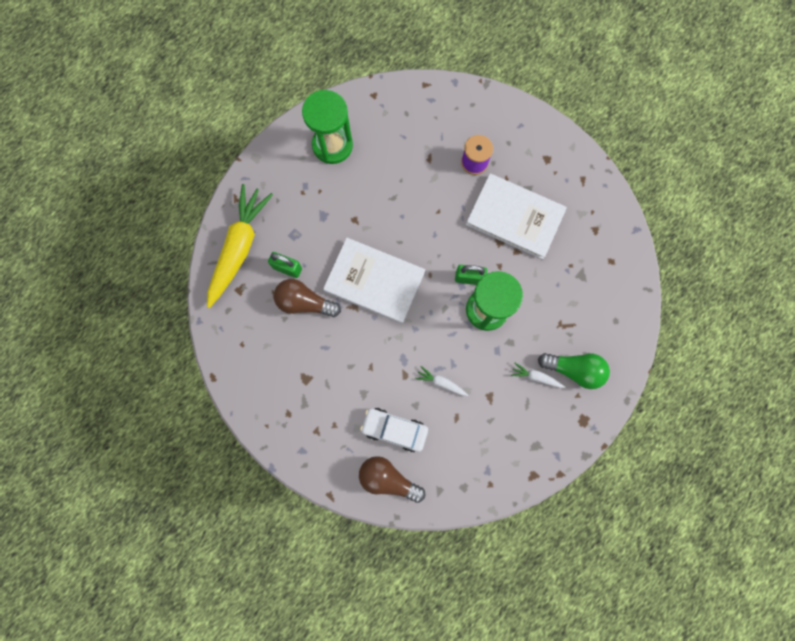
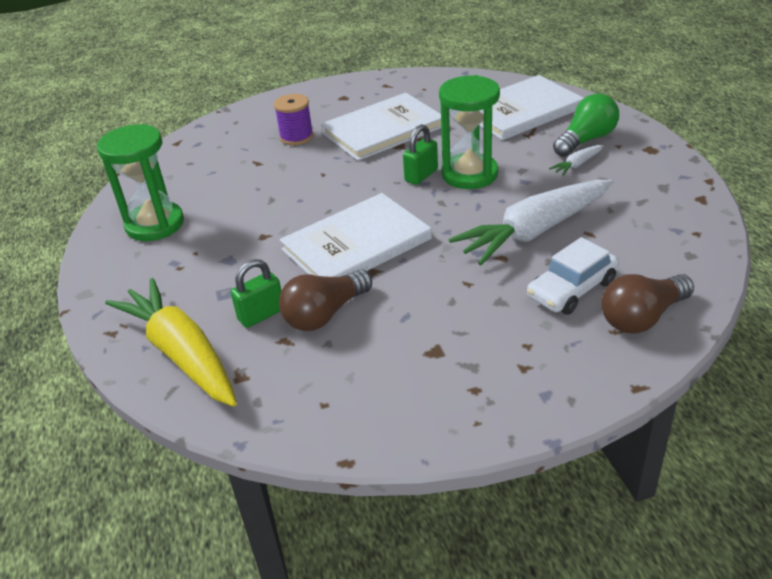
camera: 55 degrees left, 40 degrees down
(441, 383) = (534, 231): white carrot -> white carrot, size x2.44
(594, 304) = (521, 111): none -> white book

